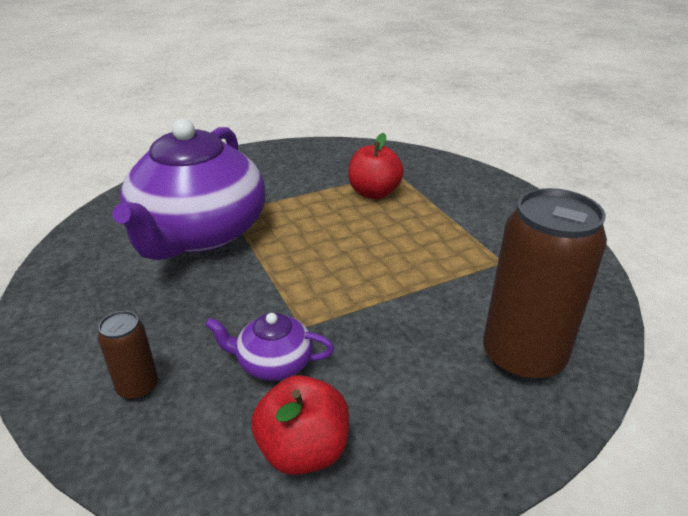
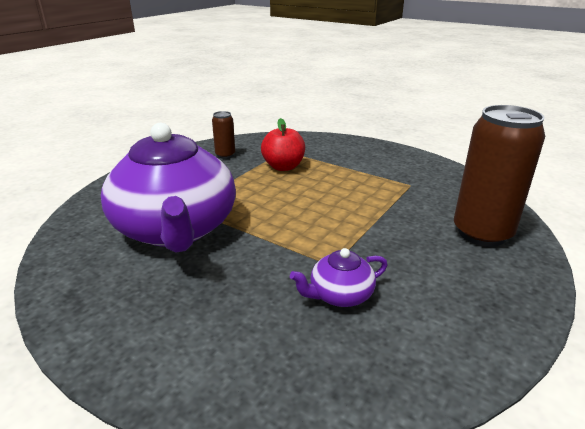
camera: 30 degrees left, 5 degrees down
(138, 387) = (254, 355): brown can -> brown can (225, 155)
(303, 450) = (425, 340): red apple -> none

